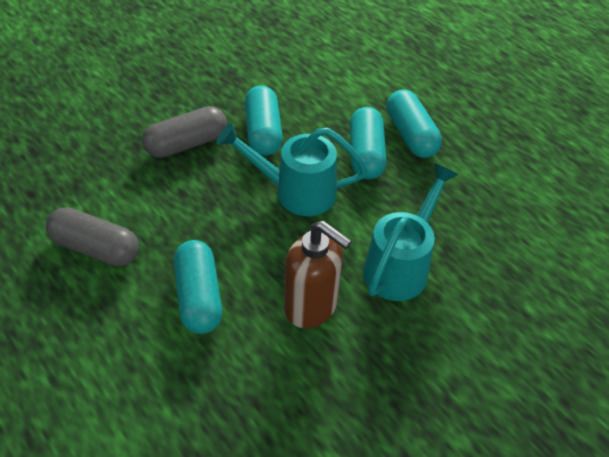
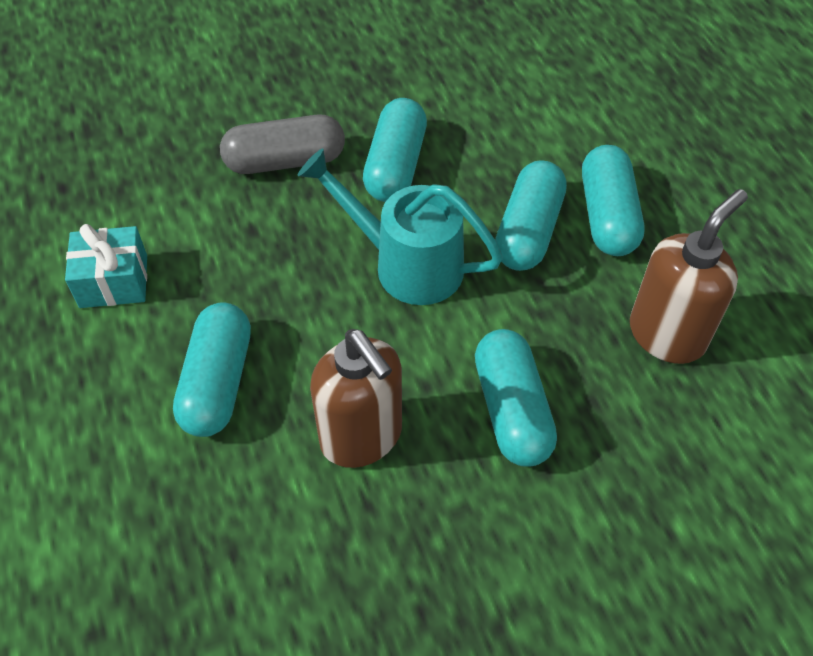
camera: 20 degrees right, 5 degrees up
(96, 248) = (113, 281): grey capsule -> turquoise gift
(400, 265) = (511, 410): turquoise watering can -> turquoise capsule
(475, 198) = (667, 334): none -> brown soap dispenser

